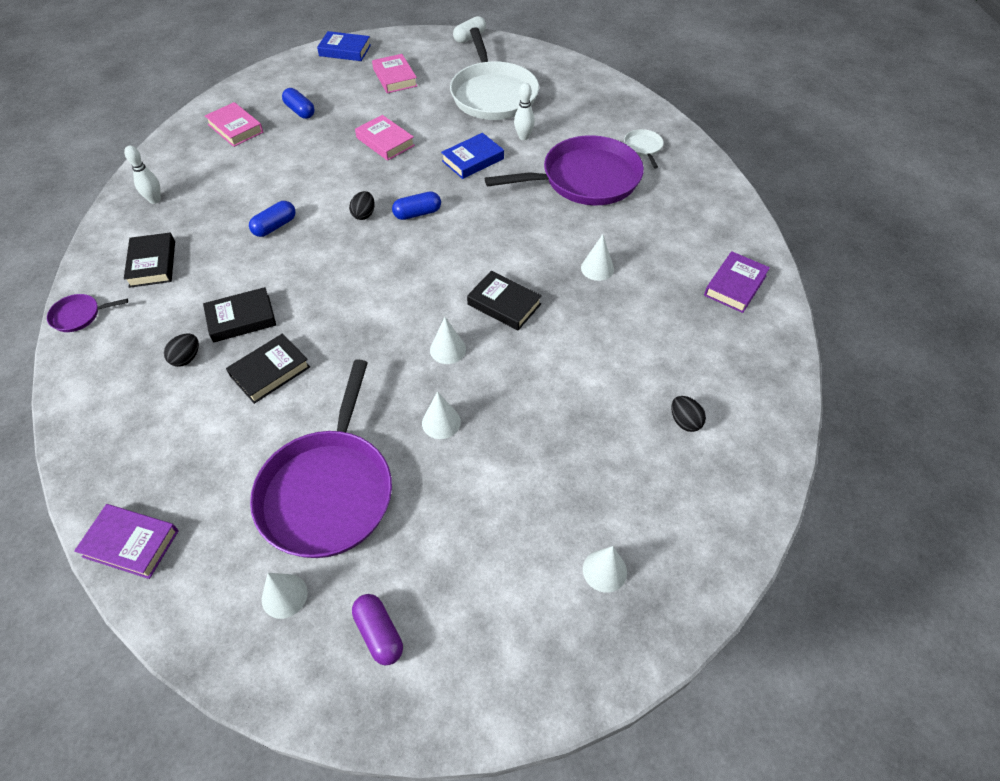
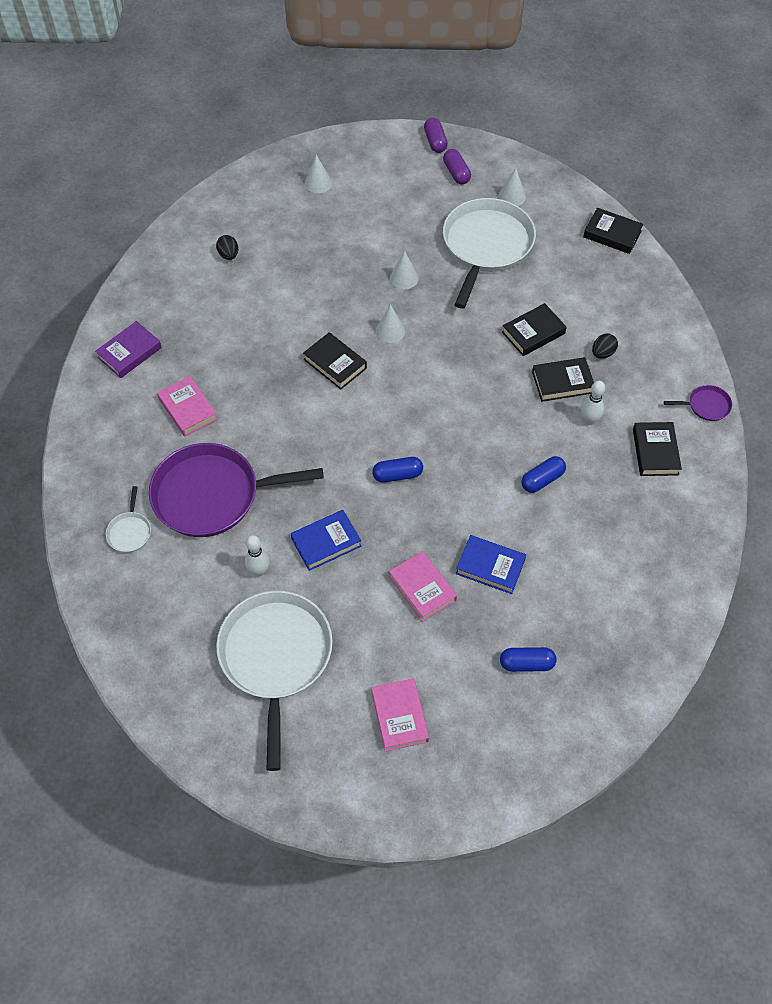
camera: 170 degrees left, 5 degrees up
(131, 543) = (612, 234): purple book -> black book
(155, 200) = (674, 535): white bowling pin -> white bowling pin (589, 420)
(235, 128) = (605, 642): pink book -> pink book (188, 409)
(300, 111) = (526, 663): blue capsule -> blue capsule turned 60 degrees counterclockwise
(328, 491) = (486, 246): purple pan -> white pan
(345, 50) = (467, 798): blue book -> blue book (490, 567)
(364, 214) = (452, 482): black egg -> none
(423, 708) = (435, 142): none -> purple capsule
(469, 37) = (278, 802): white capsule -> none
(597, 268) = (242, 387): white cone -> none

